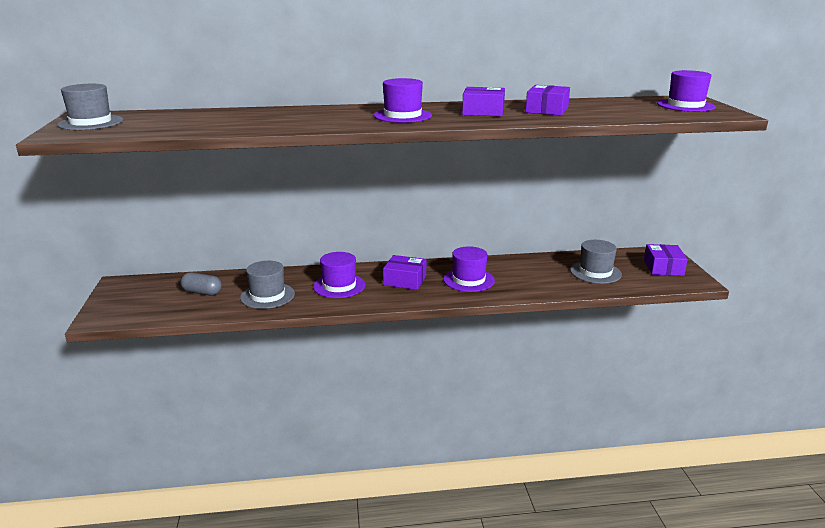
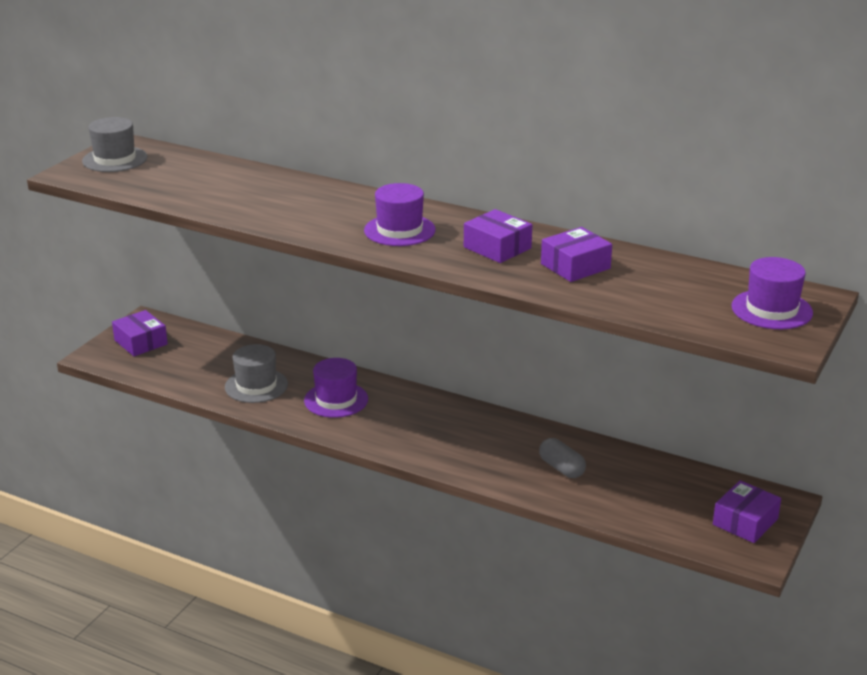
camera: 35 degrees right, 5 degrees up
(202, 292) = (204, 359): grey capsule -> grey capsule (561, 468)
(405, 280) = (410, 419): purple box -> purple box (140, 342)
(468, 280) = (479, 445): purple hat -> none
(595, 272) = (644, 493): grey hat -> none

